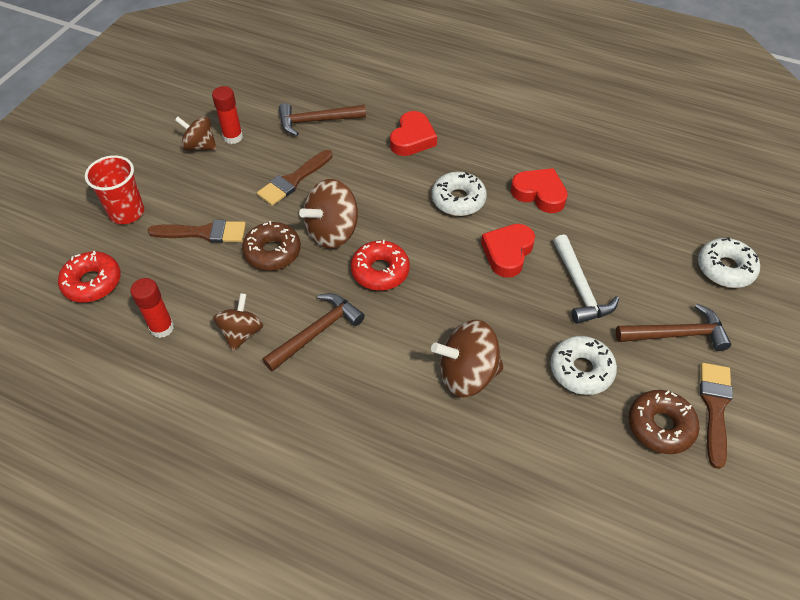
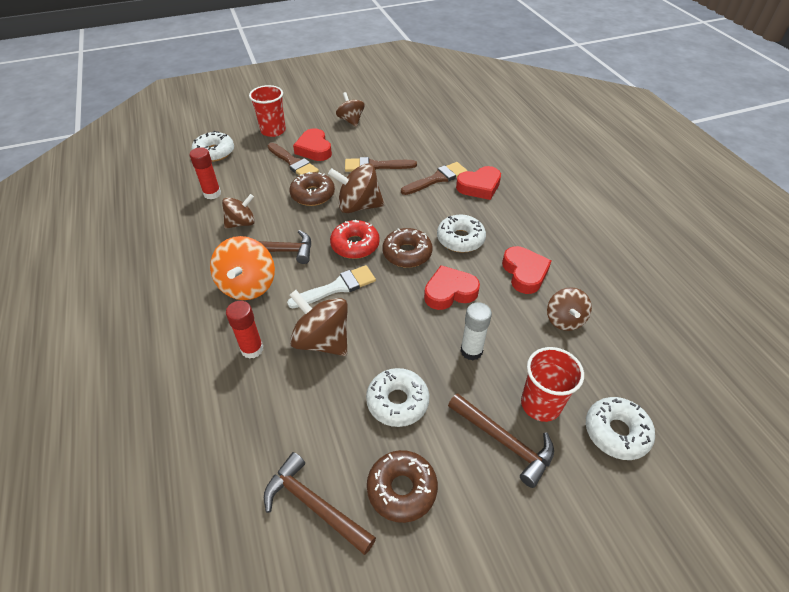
camera: 45 degrees right, 5 degrees down
(92, 282) = (214, 152): red donut -> white donut
(205, 203) = (314, 149): none -> red heart
(233, 137) = (374, 126): red glue stick -> red glue stick (252, 349)
(317, 121) = (432, 144): brown hammer -> brown hammer (314, 505)
(337, 384) = (248, 285): none -> orange spinning top
(417, 321) = (337, 287): none -> white brush
(433, 245) = (407, 253): none -> brown donut
(580, 287) = (471, 351): white hammer -> white glue stick
(608, 211) = (564, 320): none -> brown spinning top
(666, 288) = (540, 404): none -> red cup
(715, 408) = (463, 519): brown brush -> brown brush (437, 179)

